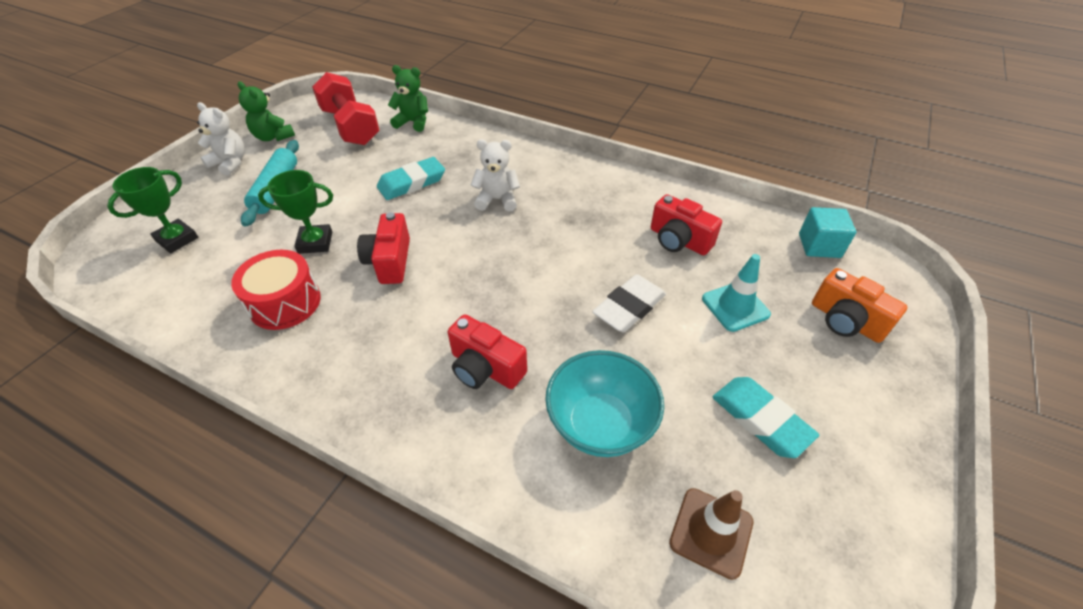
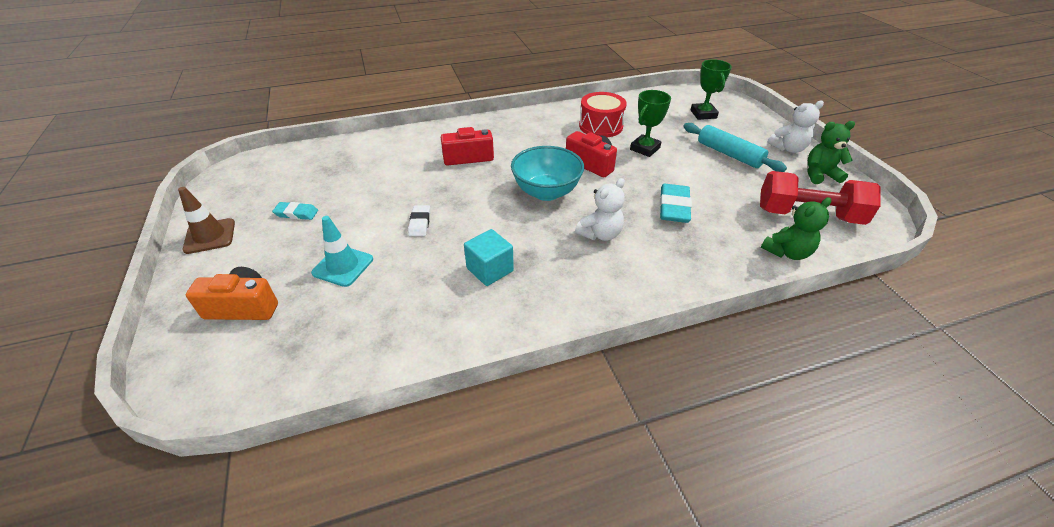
camera: 135 degrees right, 5 degrees down
(600, 424) = (387, 169): turquoise bowl -> turquoise bowl (546, 192)
(629, 307) = (420, 223): white eraser -> white eraser, size x0.61
(679, 240) = (424, 292): red camera -> none
(711, 532) = (306, 165): brown traffic cone -> brown traffic cone (210, 236)
(760, 419) = (296, 213): turquoise eraser -> turquoise eraser, size x0.61
(819, 245) = (282, 376): turquoise cube -> turquoise cube (490, 270)

